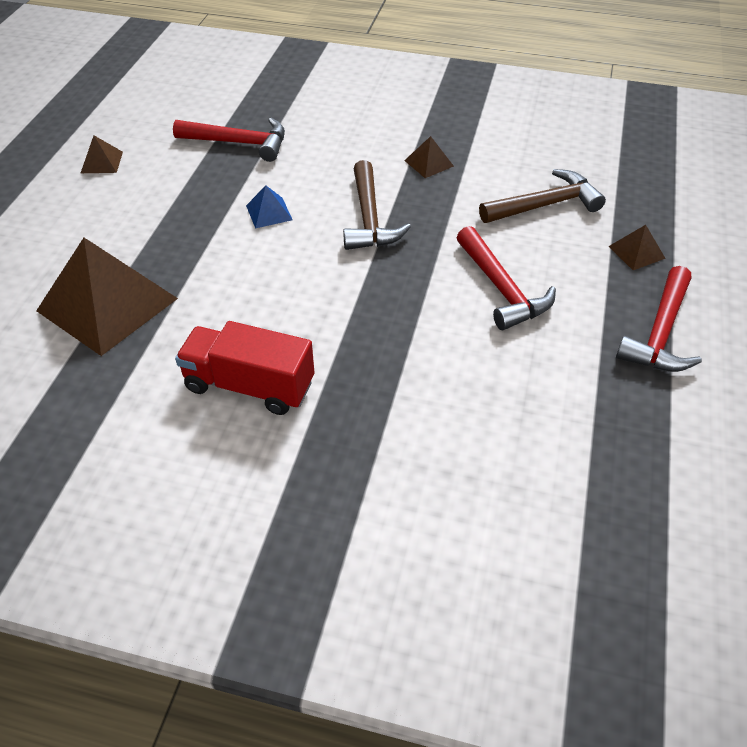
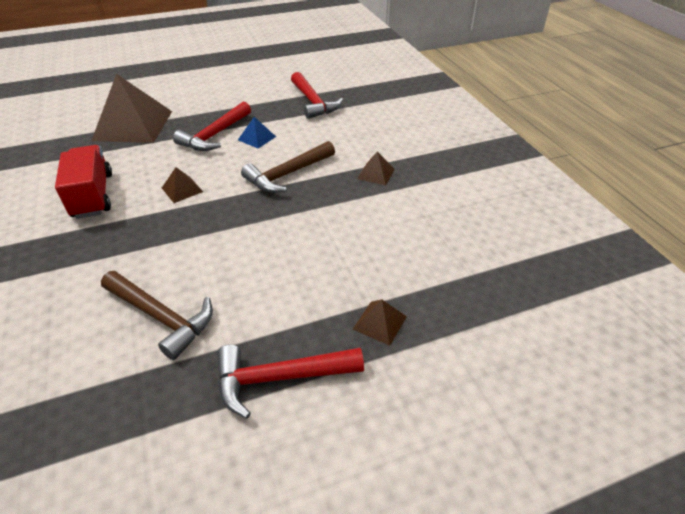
camera: 55 degrees right, 5 degrees down
(101, 162) = (249, 75): brown pyramid -> brown pyramid (182, 189)
(502, 289) = (263, 262): red hammer -> red hammer (215, 135)
(545, 205) = (388, 246): brown hammer -> brown hammer (162, 317)

